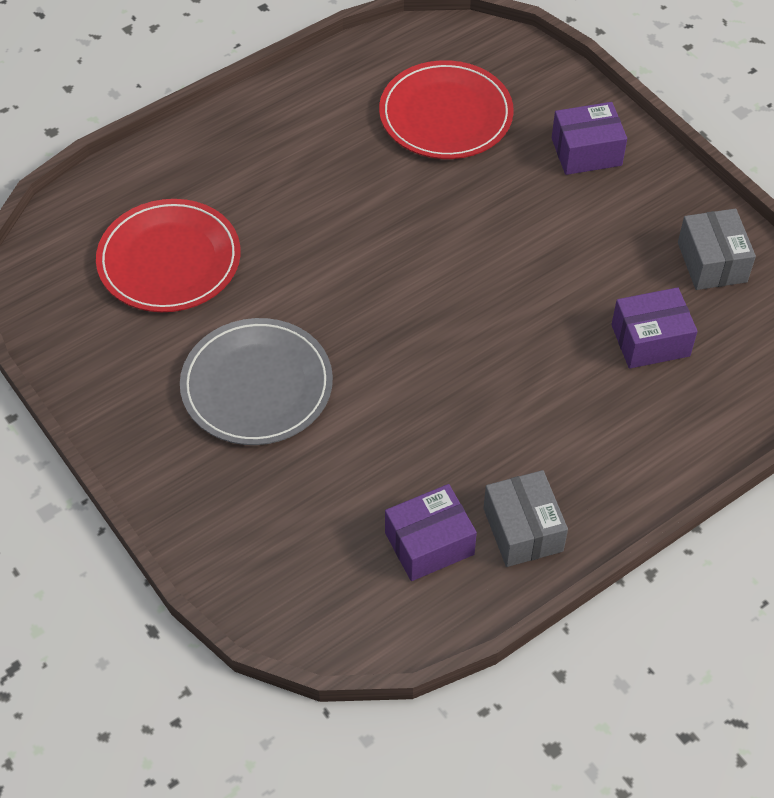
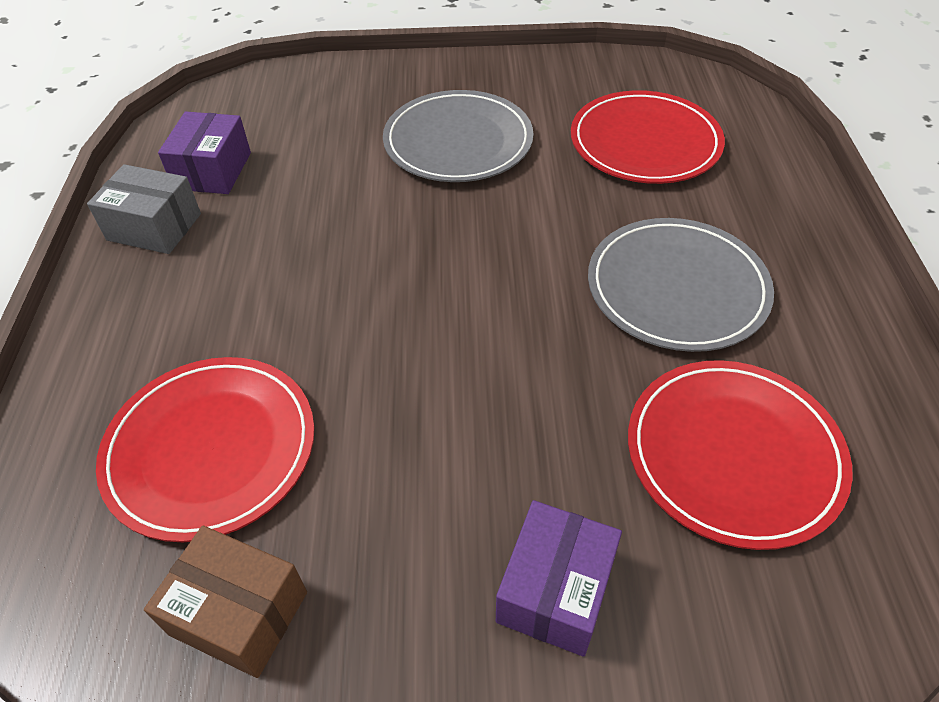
camera: 125 degrees right, 5 degrees down
(331, 181) = (677, 288): none -> grey plate
(650, 340) = (211, 449): purple box -> red plate
(712, 262) = (239, 613): grey box -> brown box

